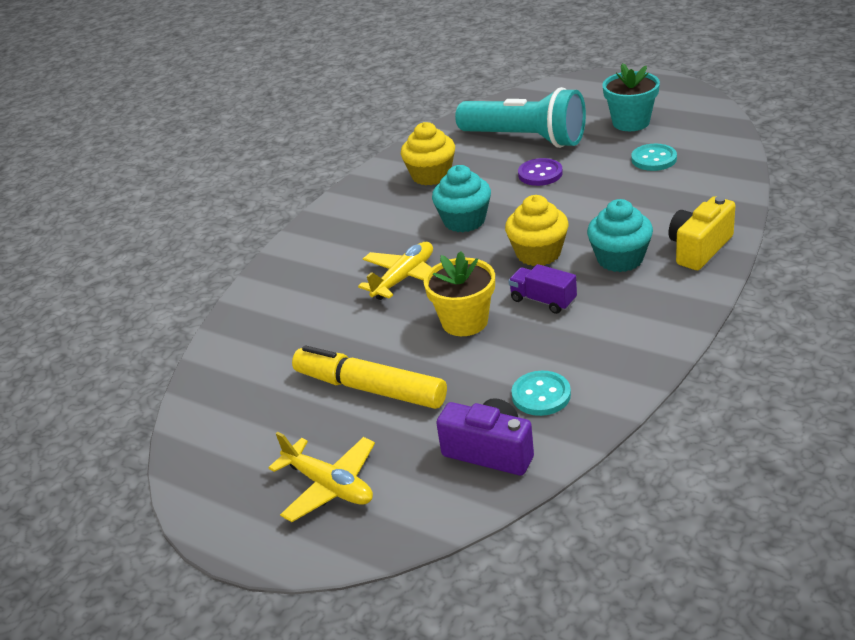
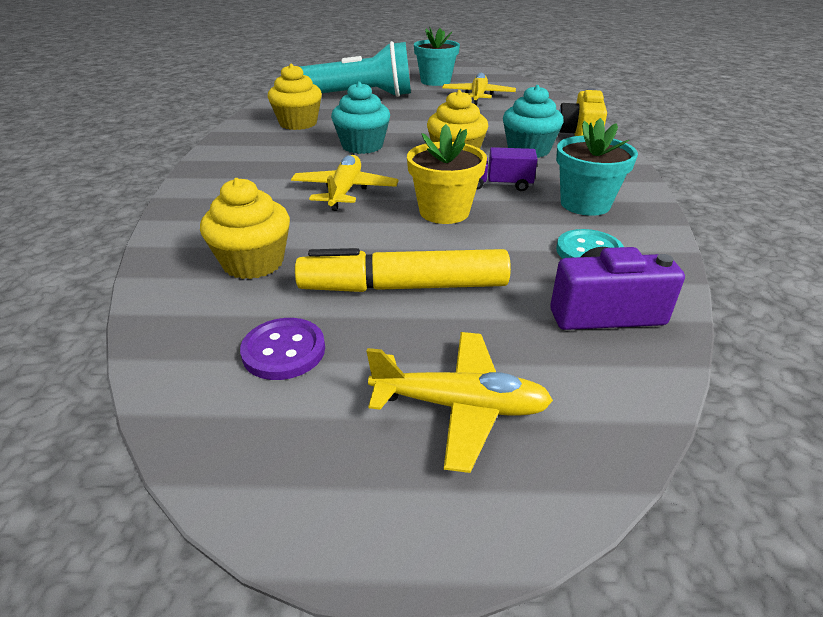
camera: 35 degrees left, 0 degrees up
(287, 338) = (253, 262): none -> yellow cupcake
(540, 174) = (397, 112): purple button -> purple button (284, 351)
(597, 343) = (585, 204): none -> turquoise flower pot
(654, 159) = (478, 96): turquoise button -> yellow plane

